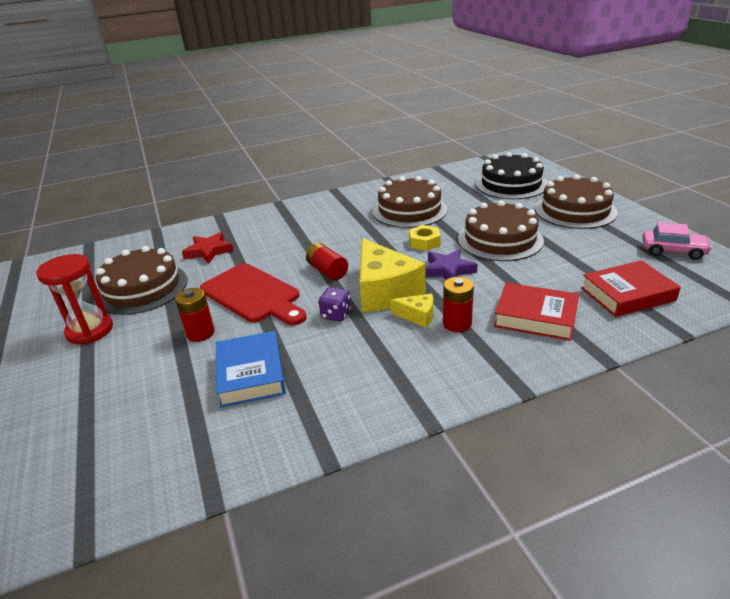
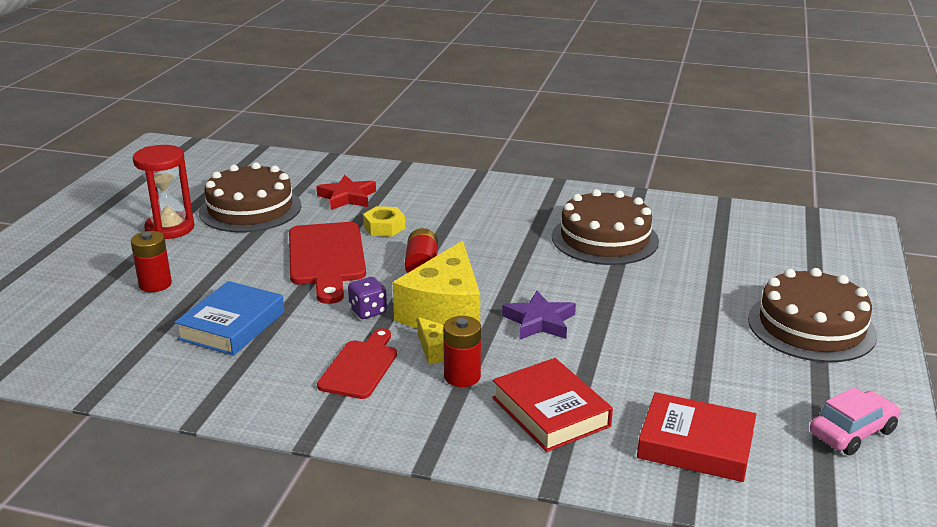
camera: 35 degrees right, 5 degrees down
(200, 333) = (241, 271): red battery -> red battery (155, 284)
(387, 352) = (360, 367): none -> red cutting board
(424, 242) = (563, 281): yellow nut -> yellow nut (384, 227)
(500, 239) = (652, 317): brown cake -> none
(511, 184) = (784, 259): black cake -> none
(673, 251) = (852, 432): pink car -> pink car turned 90 degrees counterclockwise

